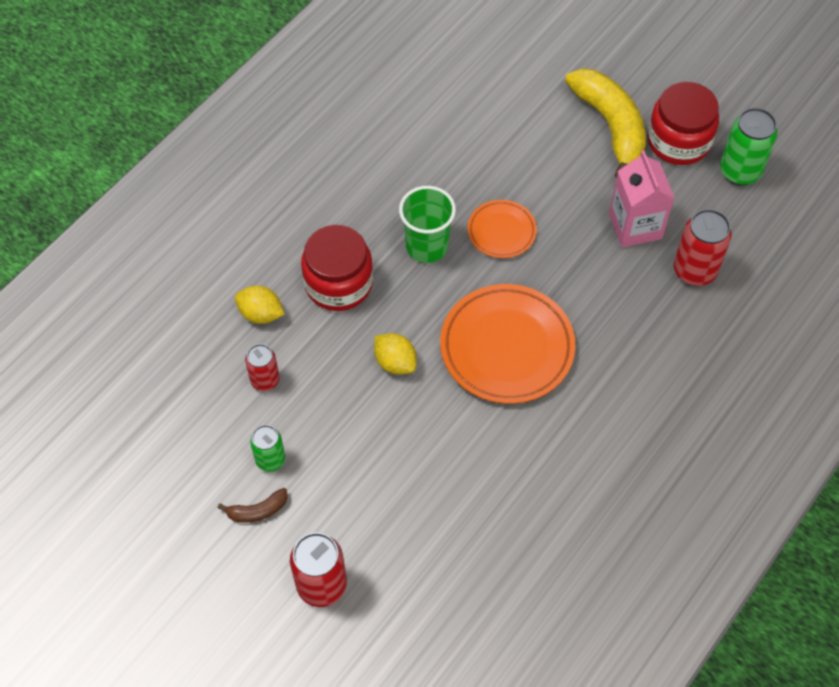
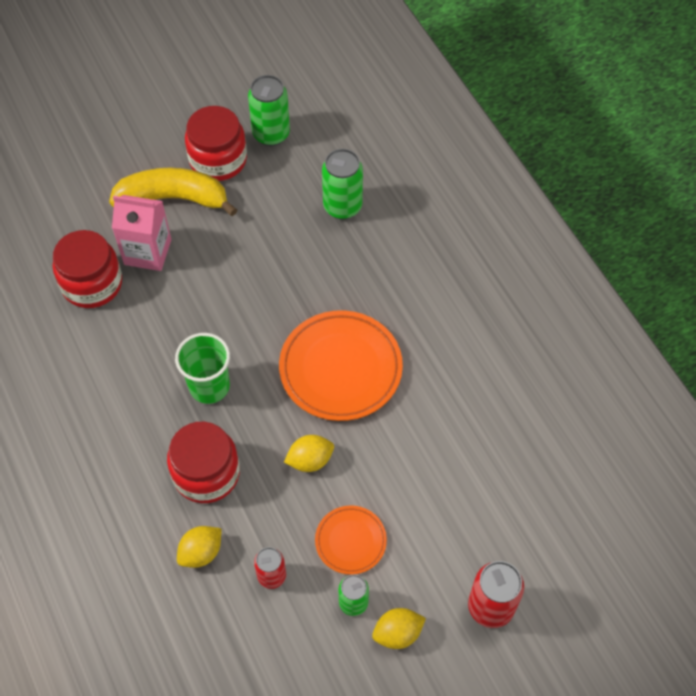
camera: 65 degrees left, 0 degrees up
(257, 510) = (397, 633): brown banana -> yellow lemon
(479, 107) = (92, 283): none -> red jar
(501, 231) = (228, 323): orange plate -> orange plate (350, 541)
(635, 226) = (279, 226): pink carton -> pink carton (147, 252)
(694, 271) = (342, 206): red can -> green can

